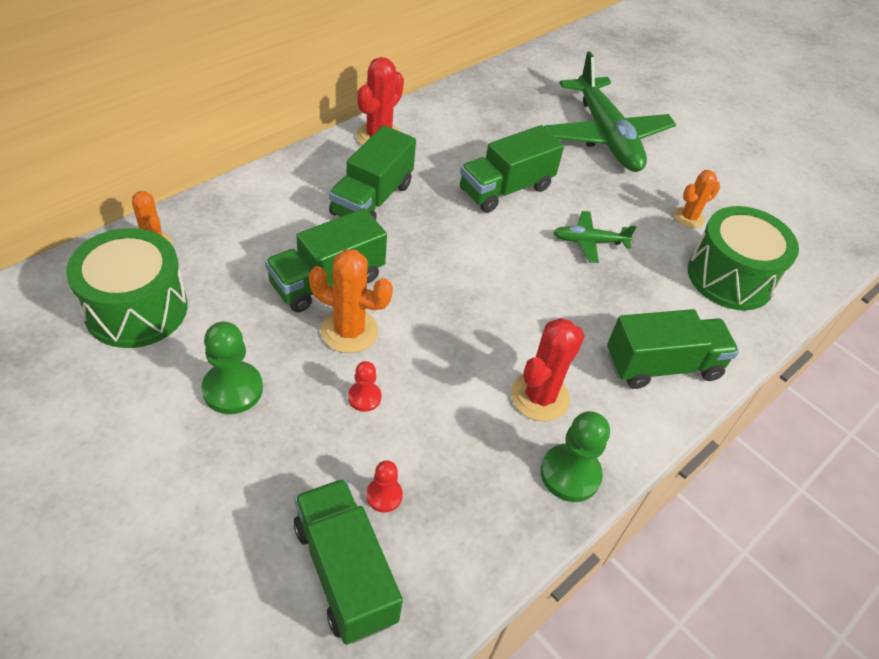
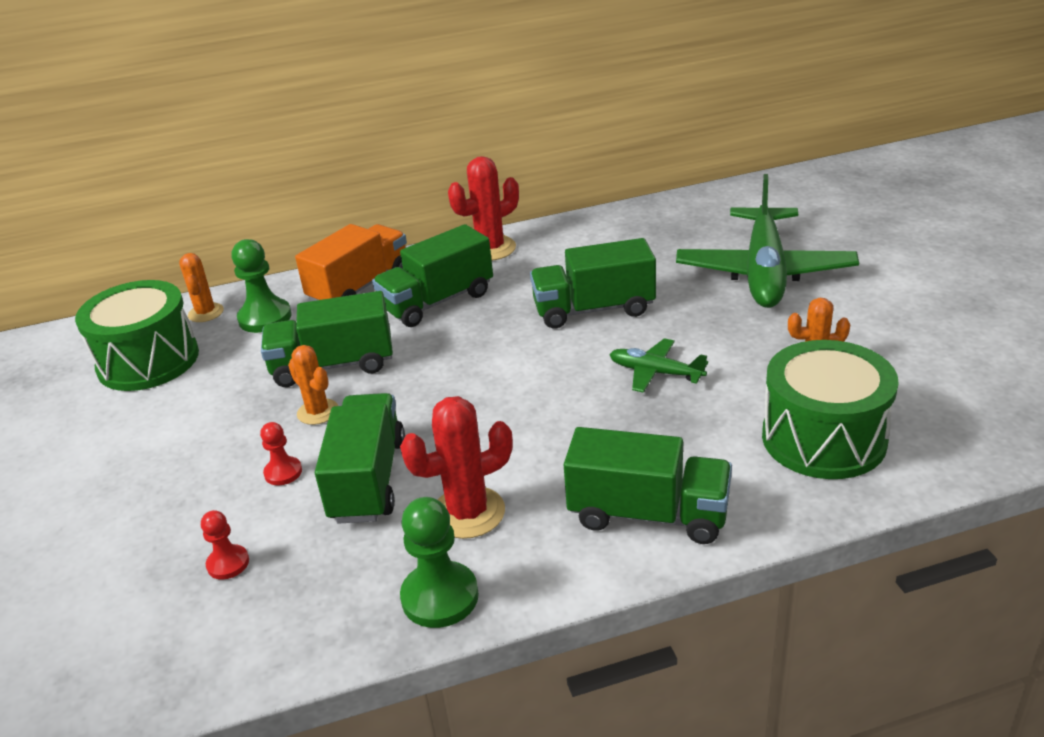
camera: 35 degrees right, 15 degrees down
(233, 389) = (171, 440): green pawn -> green pawn (265, 318)
(289, 193) = (360, 287): none -> orange truck
(345, 572) = (134, 621): green truck -> green truck (368, 480)
(349, 331) = (318, 412): orange cactus -> orange cactus, size x0.65

